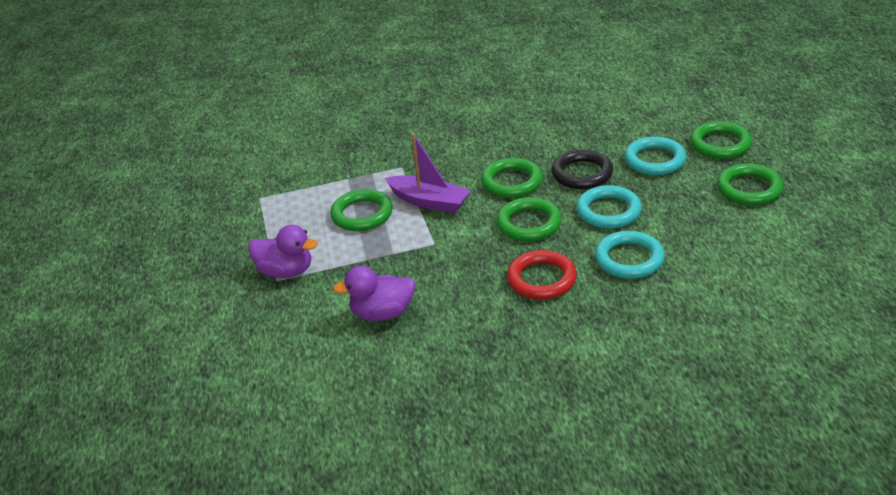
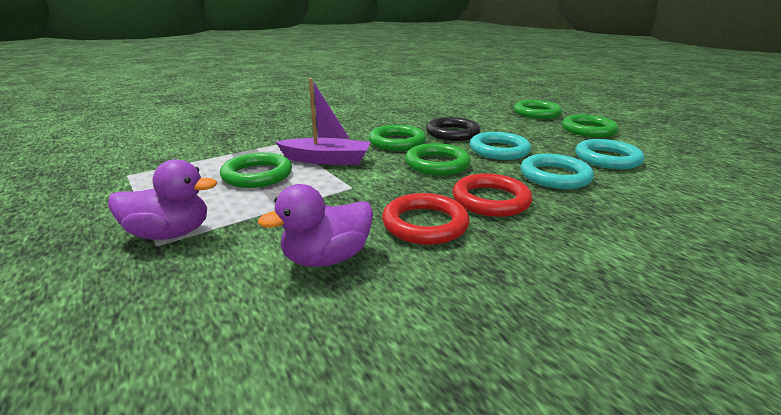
camera: 25 degrees left, 10 degrees down
(469, 295) = (425, 224): none -> red ring
(654, 160) = (500, 123): turquoise ring -> turquoise ring (607, 159)

